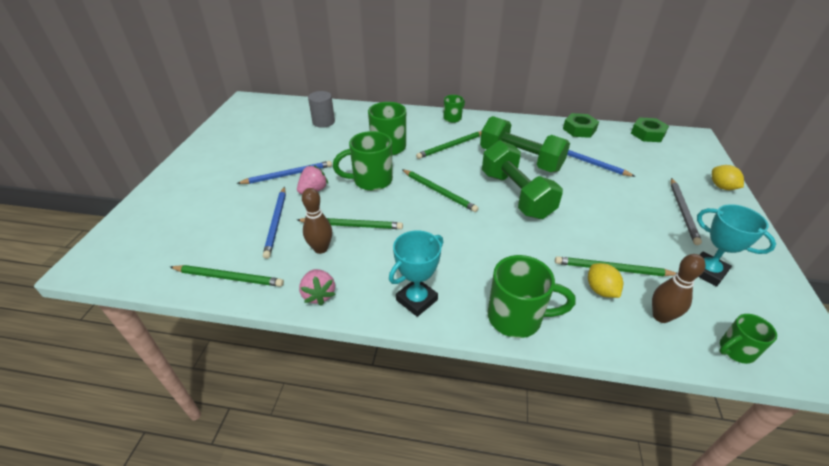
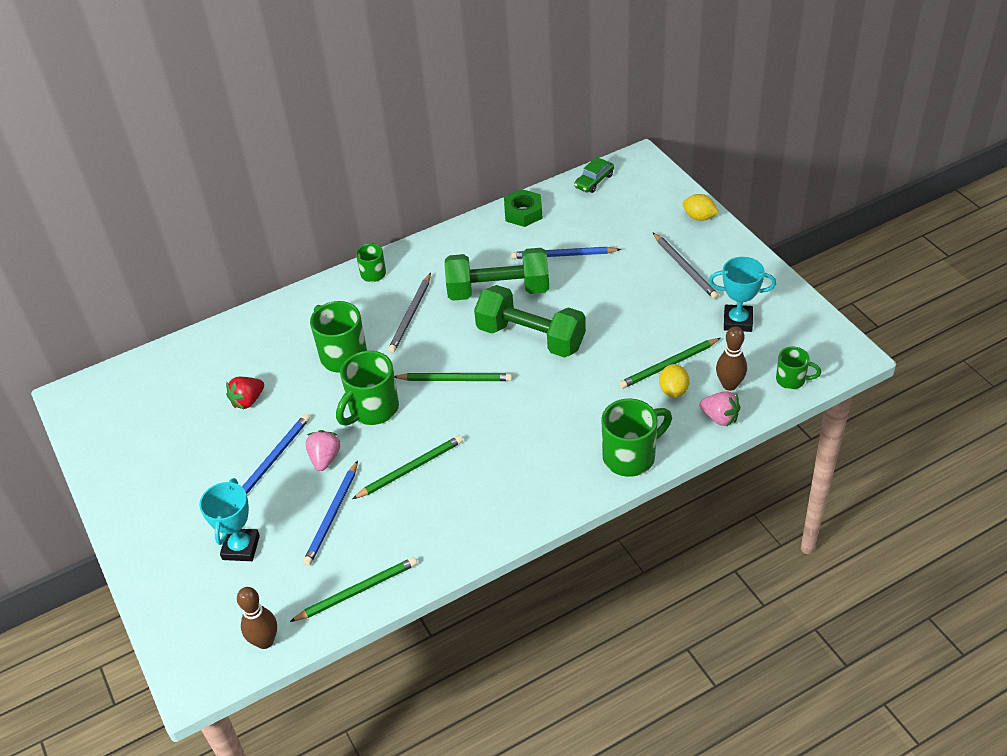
camera: 35 degrees left, 5 degrees up
(276, 223) = (332, 515): blue pencil -> blue pencil turned 60 degrees clockwise
(314, 141) = (248, 401): none -> red strawberry
(319, 294) = (457, 548): pink strawberry -> pink strawberry (719, 418)
(321, 248) = (408, 509): brown bowling pin -> brown bowling pin (265, 641)
(323, 122) = (223, 368): grey cylinder -> none
(416, 300) = (542, 495): turquoise trophy -> turquoise trophy (241, 547)
(451, 146) = (411, 315): green pencil -> grey pencil
(600, 290) = (673, 390): yellow lemon -> yellow lemon turned 60 degrees clockwise
(647, 134) = (594, 181): green nut -> green car
(735, 350) = (792, 380): green mug -> green mug turned 105 degrees counterclockwise

